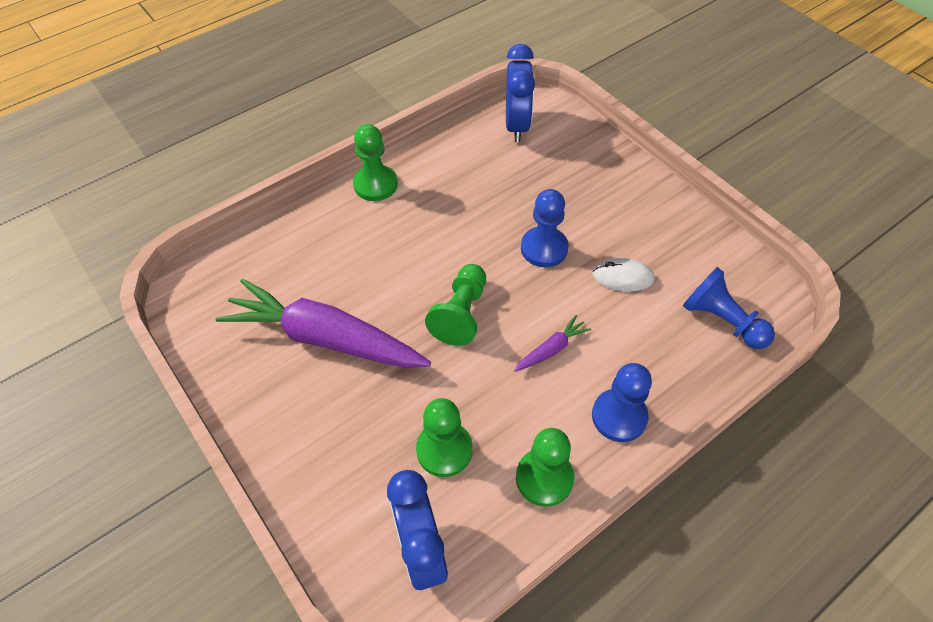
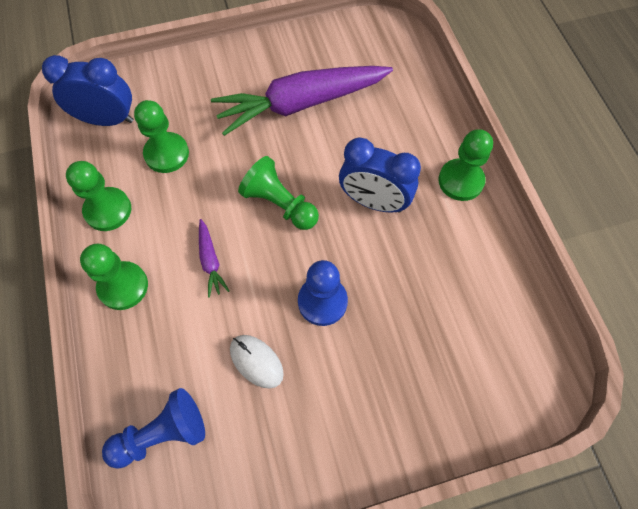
camera: 110 degrees right, 10 degrees up
(325, 338) = (301, 104): purple carrot -> purple carrot turned 150 degrees counterclockwise
(517, 125) = (513, 348): blue clock -> blue clock (374, 202)
(619, 416) = (123, 286): blue pawn -> green pawn
(622, 277) = (256, 361): white mouse -> white mouse turned 75 degrees counterclockwise

